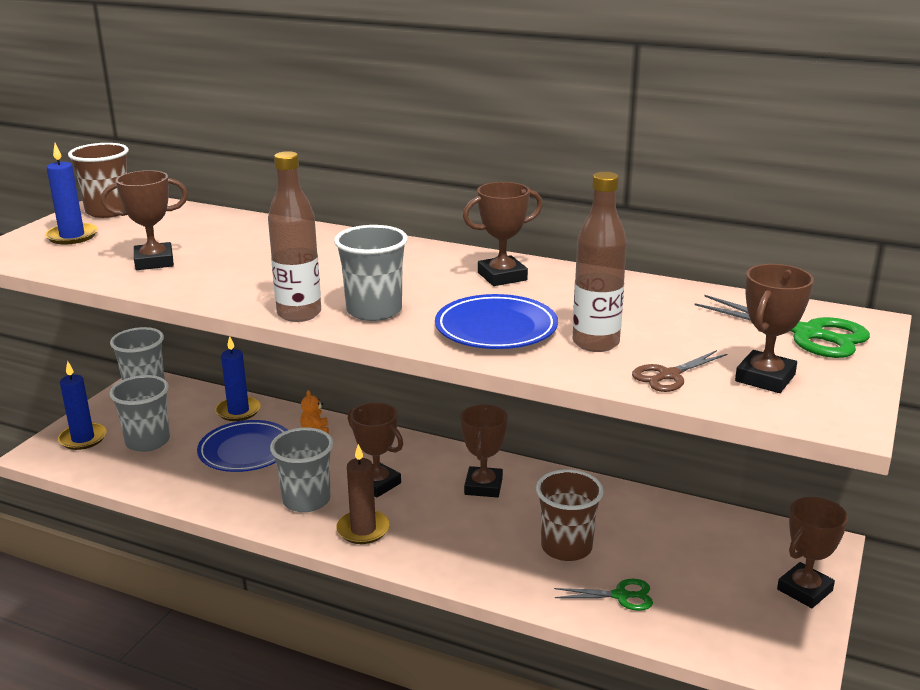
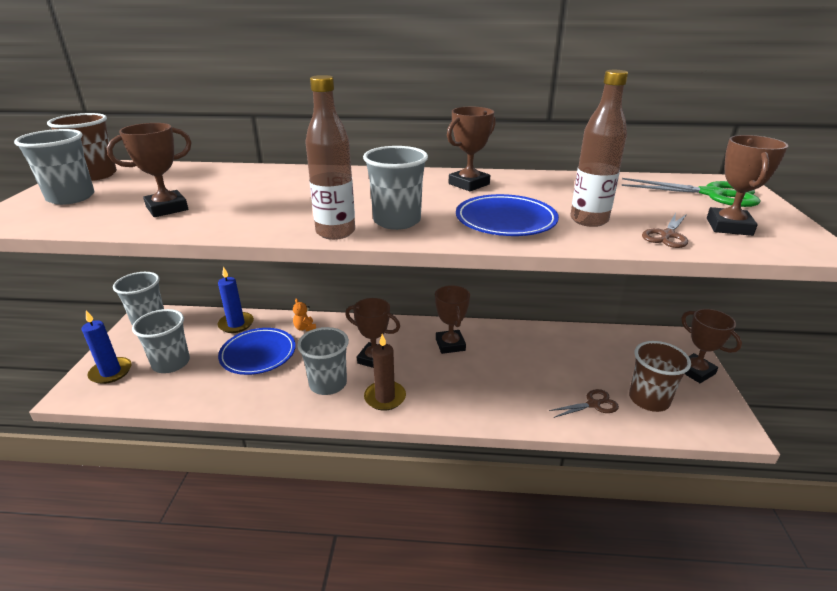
camera: 20 degrees left, 5 degrees up
(72, 236) = (71, 197): blue candle -> grey cup
(566, 547) = (534, 377): brown cup -> brown cup (649, 399)
(621, 596) = (593, 404): green scissors -> brown scissors
(804, 590) = (695, 371): brown trophy -> brown trophy turned 60 degrees counterclockwise

